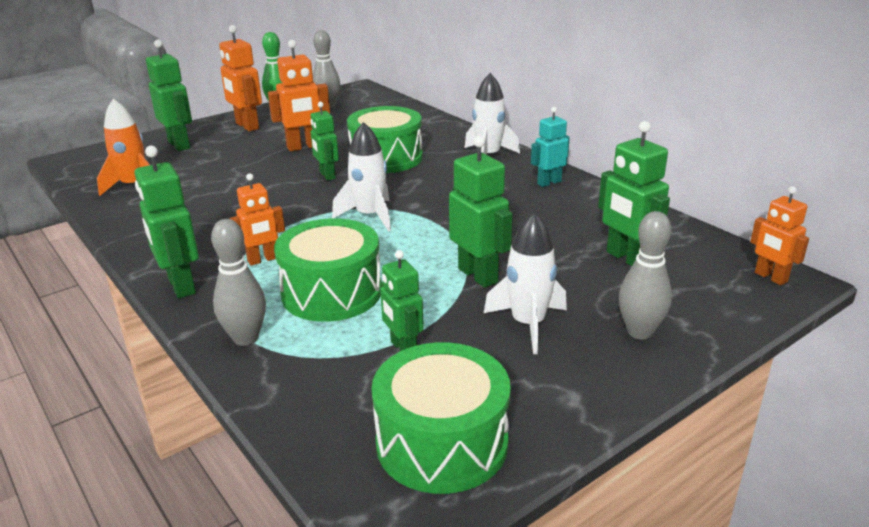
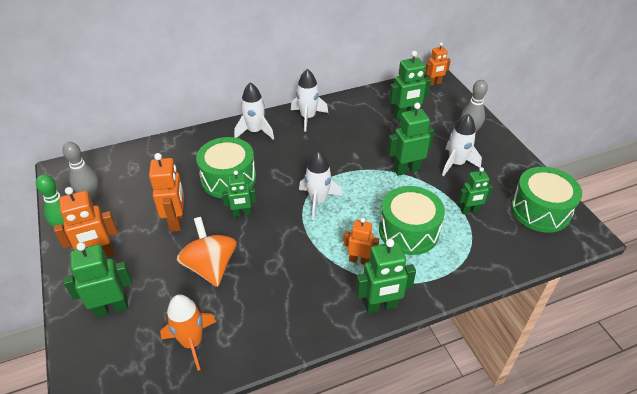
camera: 75 degrees left, 15 degrees up
(238, 175) = (210, 266): none -> orange spinning top
(246, 338) = (449, 274): grey bowling pin -> none
(263, 260) = (359, 260): orange robot -> orange robot turned 60 degrees counterclockwise
(549, 182) = (308, 117): turquoise robot -> white rocket

